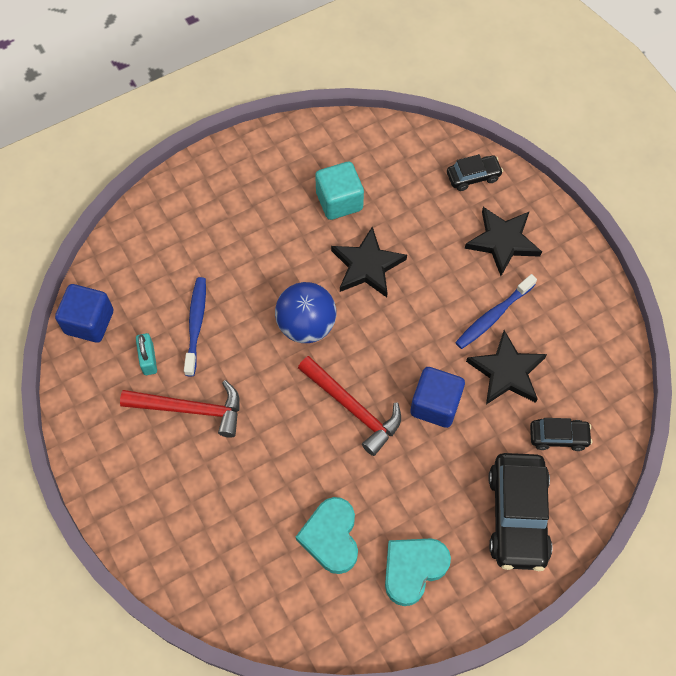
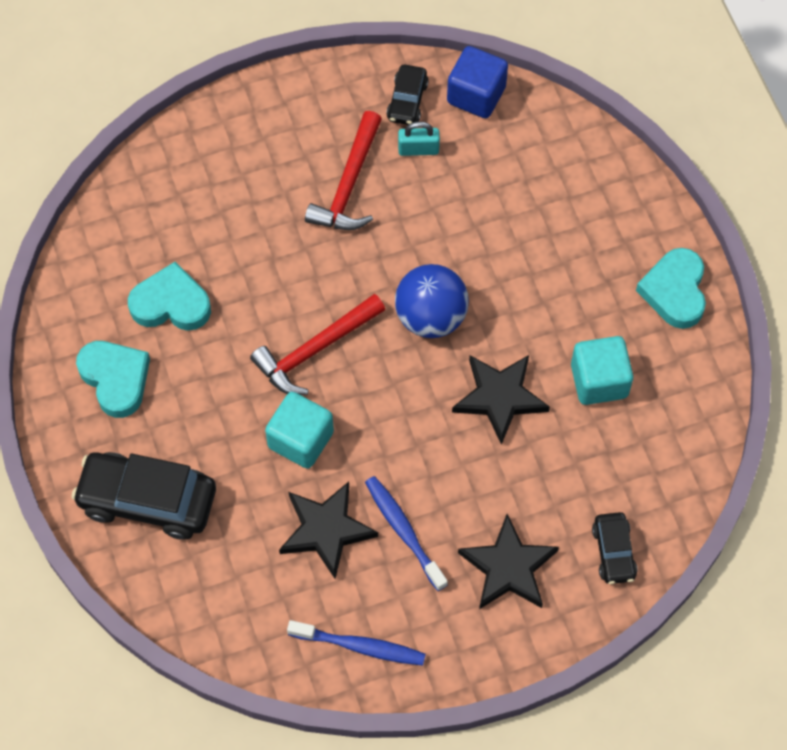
camera: 100 degrees right, 0 degrees up
(196, 324) = (453, 201): blue toothbrush -> blue toothbrush (360, 646)
(254, 160) = (674, 291): none -> turquoise heart
(435, 404) = (301, 440): blue cube -> turquoise cube
(558, 437) = (230, 569): black car -> black car (407, 101)

